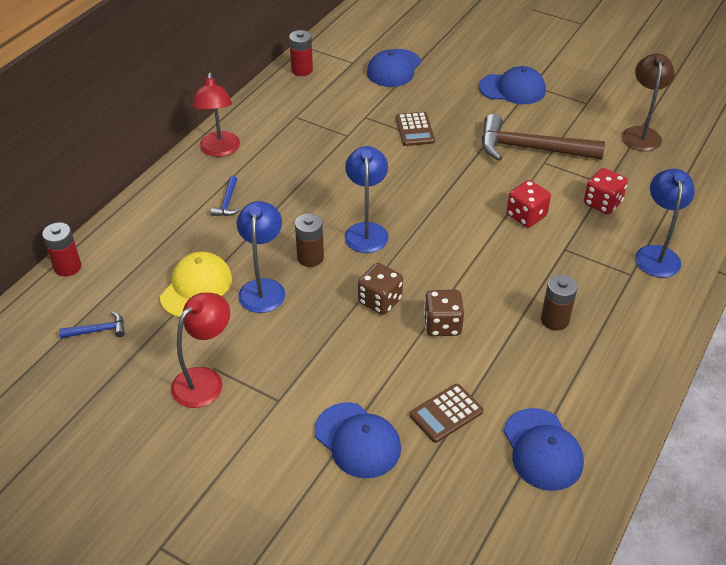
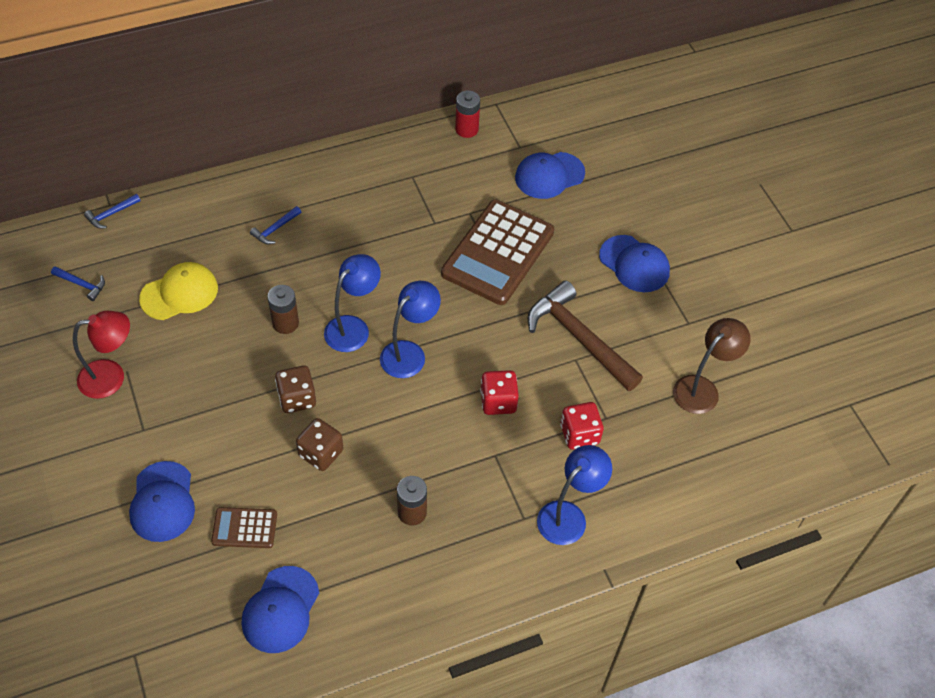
camera: 35 degrees right, 10 degrees up
(67, 267) = (111, 214): red battery -> blue hammer
(219, 150) = (318, 173): red lamp -> none
(263, 288) = (225, 326): blue lamp -> blue lamp (409, 353)
(415, 130) = (498, 253): brown calculator -> brown calculator, size x2.12

